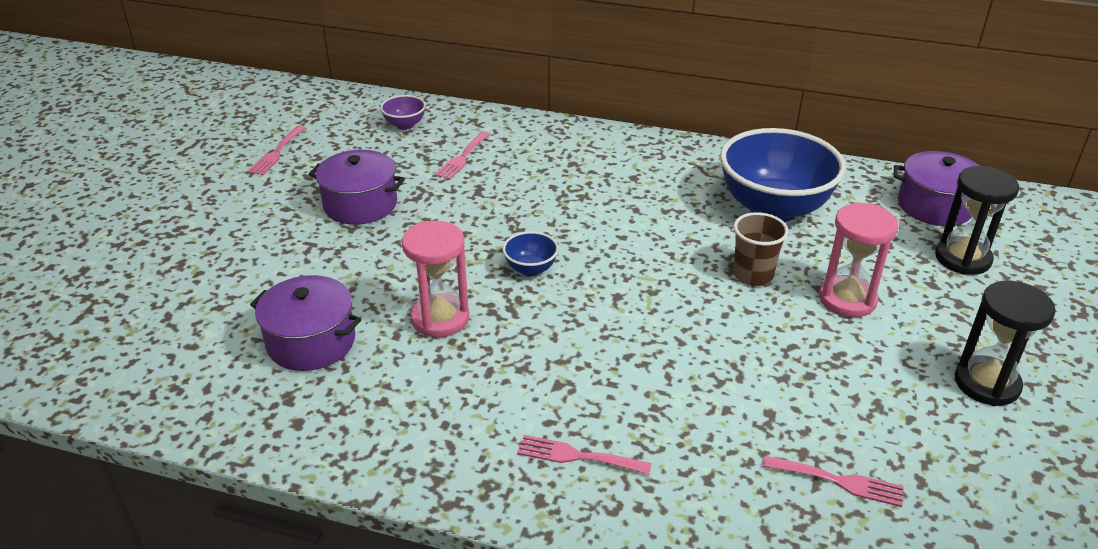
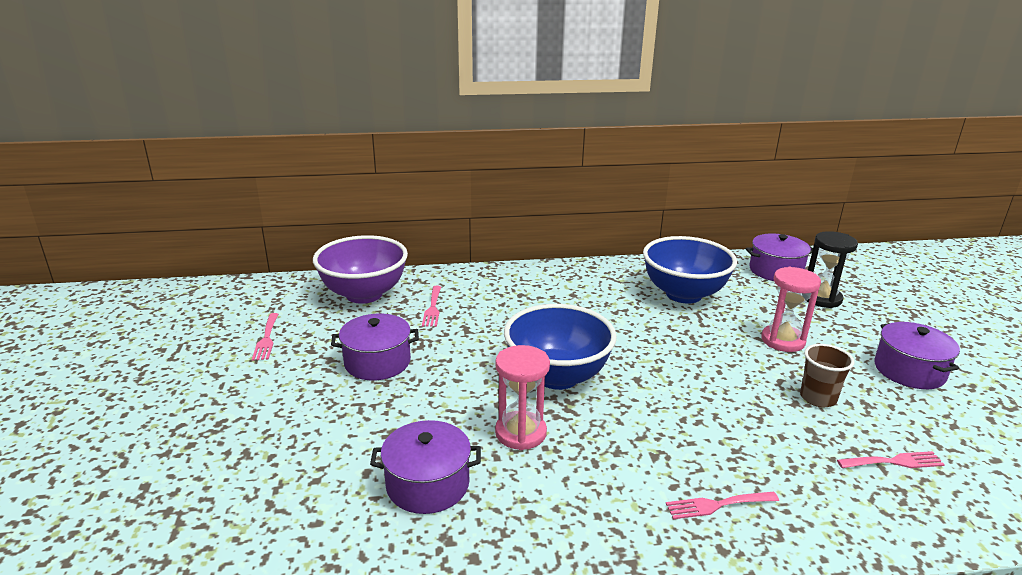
camera: 25 degrees left, 10 degrees down
(405, 125) = (364, 294): purple bowl -> purple bowl, size x2.34
(530, 269) = (557, 376): blue bowl -> blue bowl, size x2.34
(753, 275) = (711, 340): brown cup -> brown cup (818, 398)
(986, 383) = (909, 371): black hourglass -> purple pot

